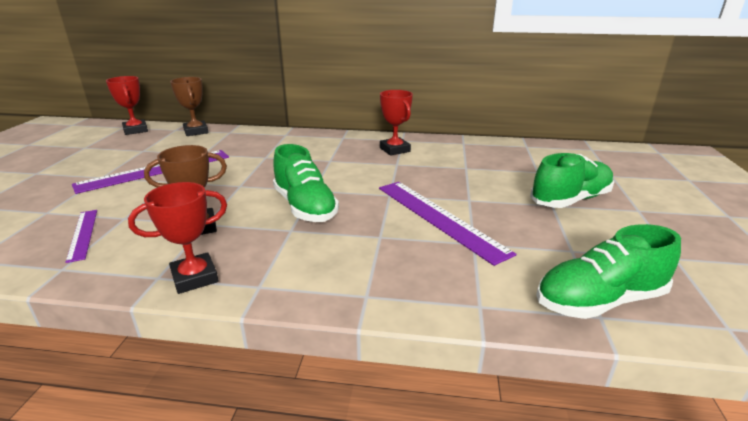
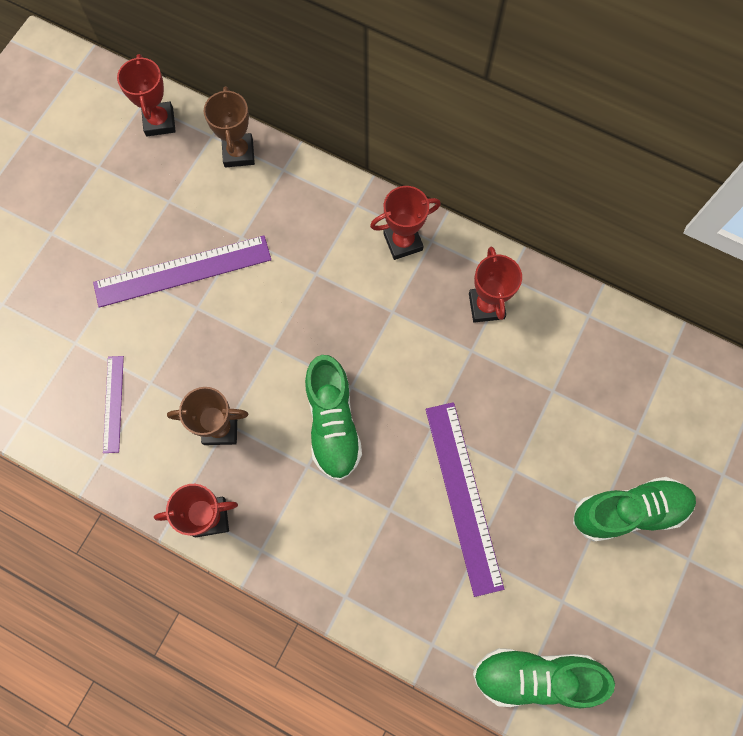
camera: 20 degrees right, 45 degrees up
(323, 140) = (403, 242): none -> red trophy

